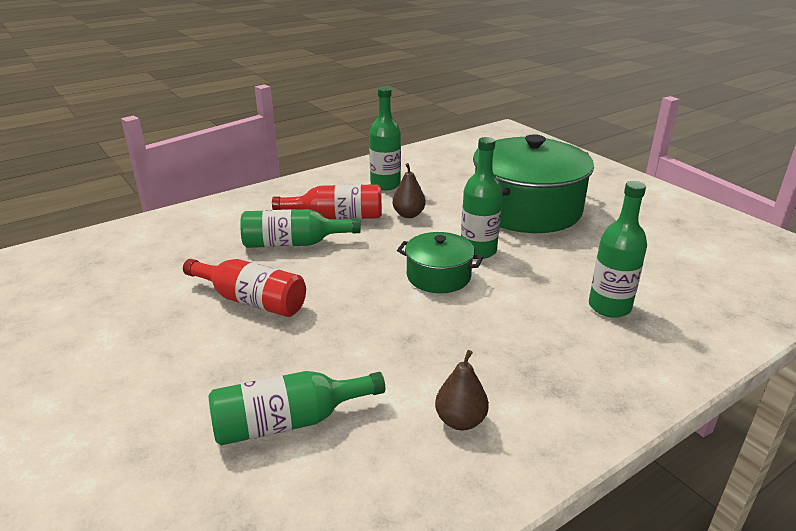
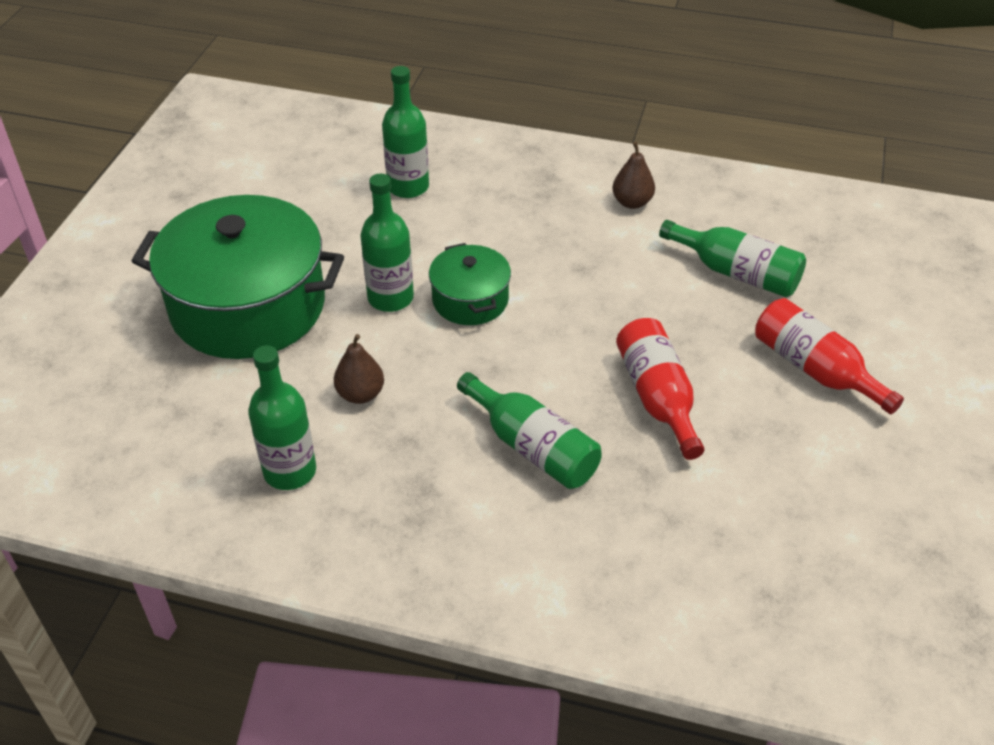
camera: 130 degrees left, 15 degrees up
(337, 217) = (432, 454): red bottle -> red bottle (814, 369)

